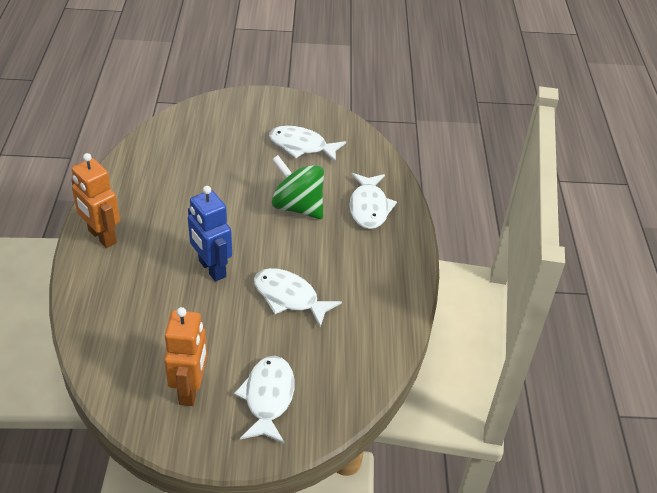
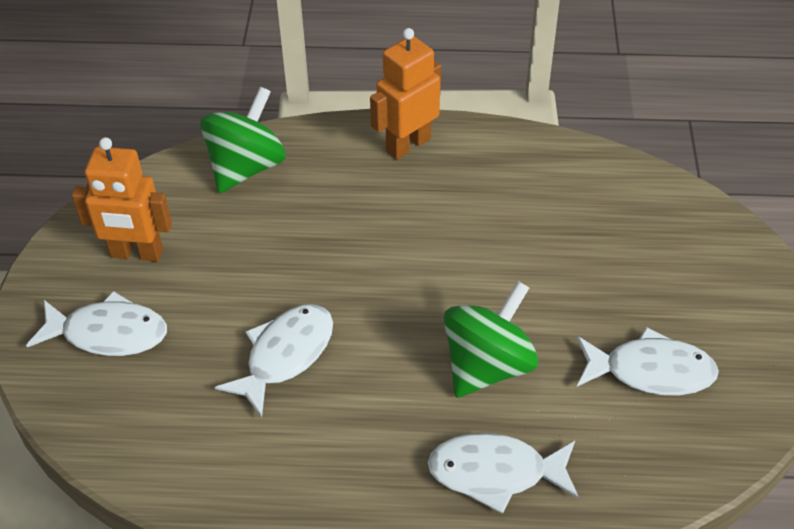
camera: 95 degrees right, 5 degrees up
(106, 327) = (246, 167): none -> green spinning top
(211, 269) = (346, 262): blue robot -> none
(302, 146) = (650, 371): white fish -> white fish turned 75 degrees clockwise

